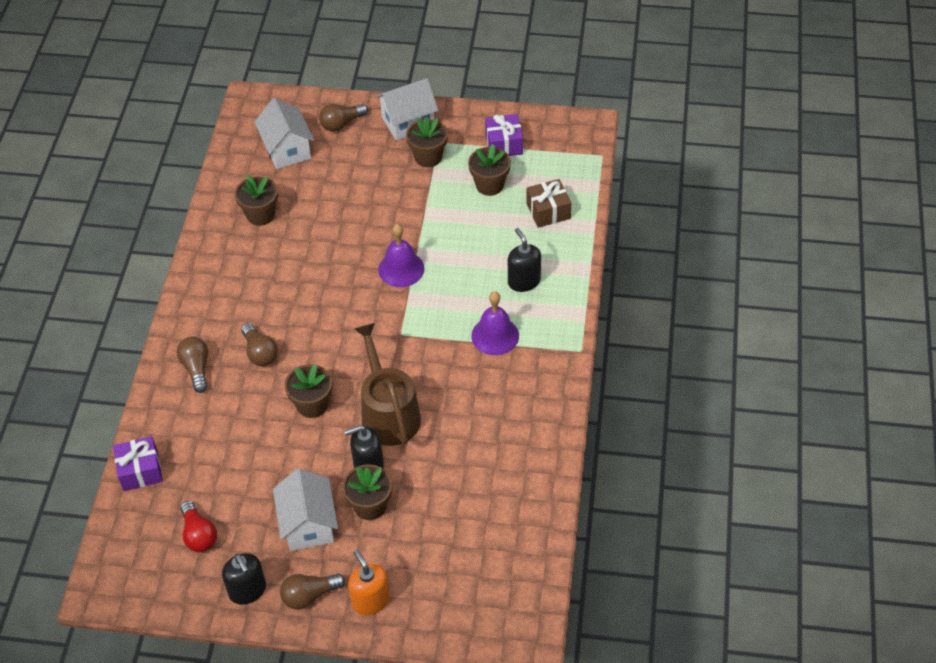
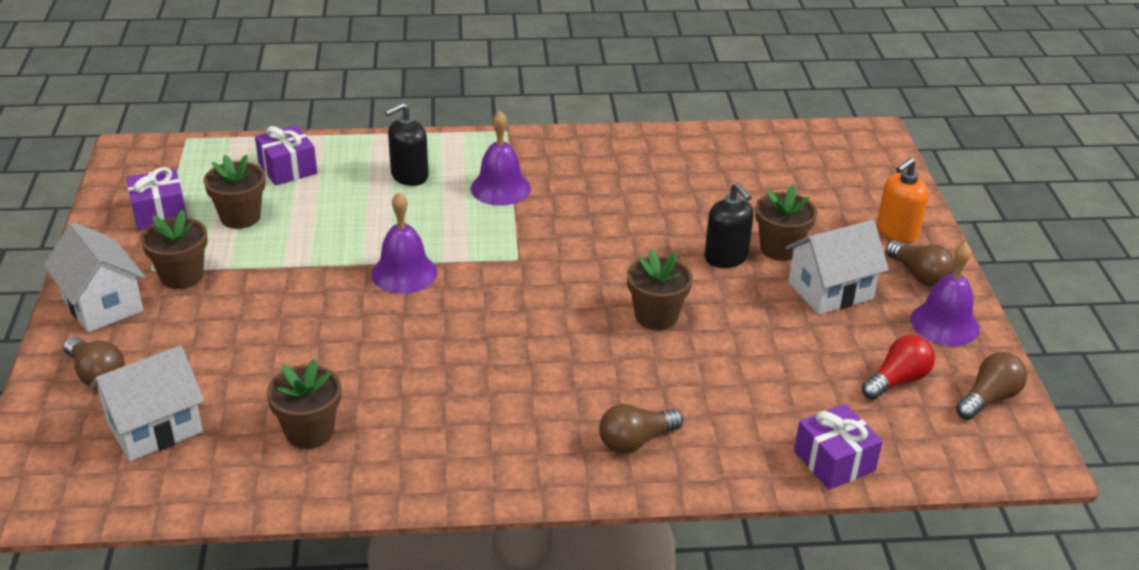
camera: 105 degrees left, 15 degrees down
(247, 590) = (944, 323): black soap dispenser -> purple bell
(260, 352) = (586, 380): brown light bulb -> brown light bulb (988, 398)
(388, 413) = (644, 252): brown watering can -> none
(548, 211) = (287, 168): brown gift -> purple gift

